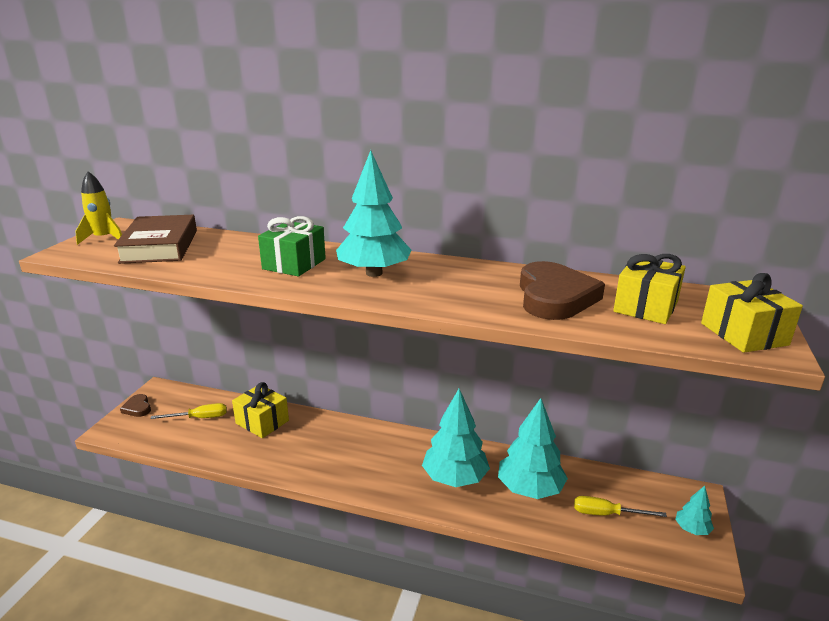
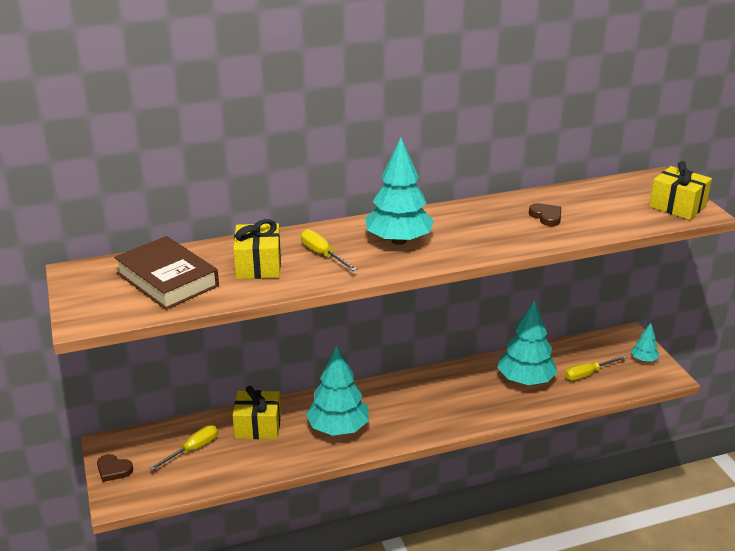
camera: 35 degrees left, 5 degrees up
(104, 239) = (91, 292): yellow rocket -> none
(294, 264) = (322, 254): green gift -> yellow screwdriver
(455, 478) = (467, 397): turquoise tree -> turquoise tree (338, 428)
(554, 297) = (546, 217): brown heart -> brown heart, size x0.47
(645, 307) = (607, 205): yellow gift -> yellow gift (258, 265)

